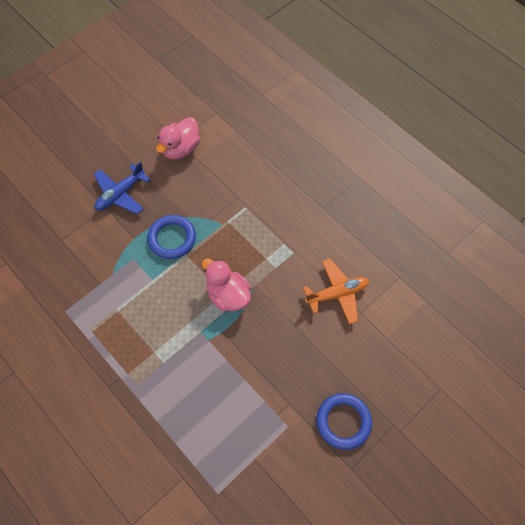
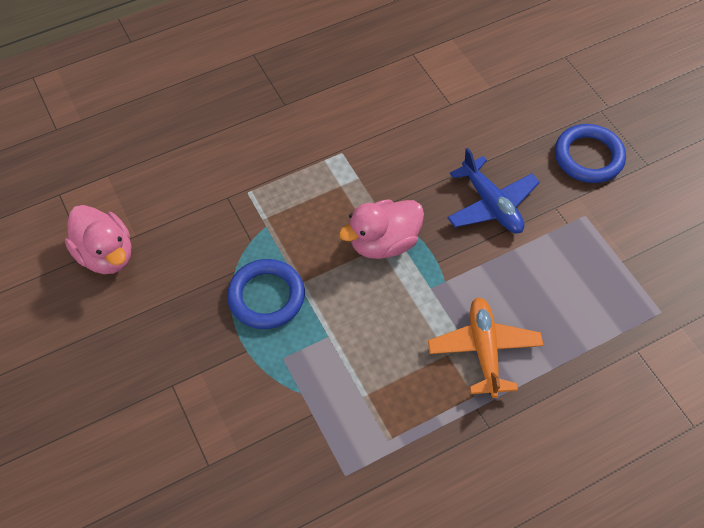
camera: 75 degrees left, 5 degrees down
(120, 194) = (155, 357): blue plane -> blue plane (491, 204)
(337, 294) = (417, 120): orange plane -> orange plane (484, 350)

